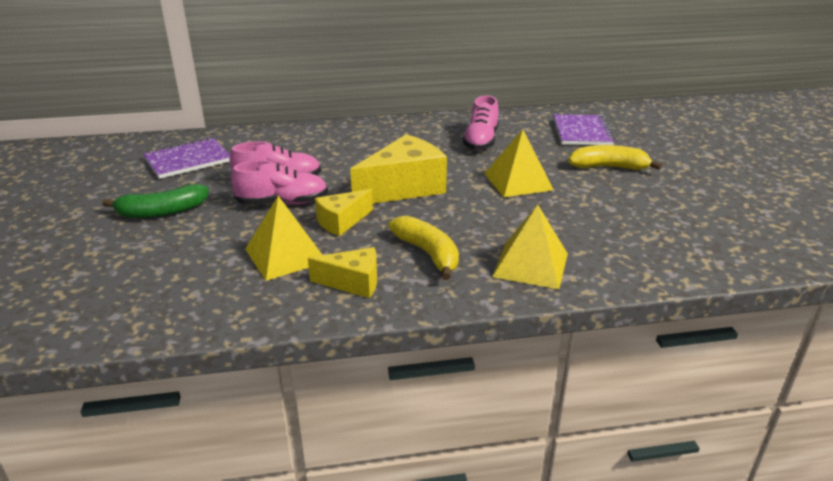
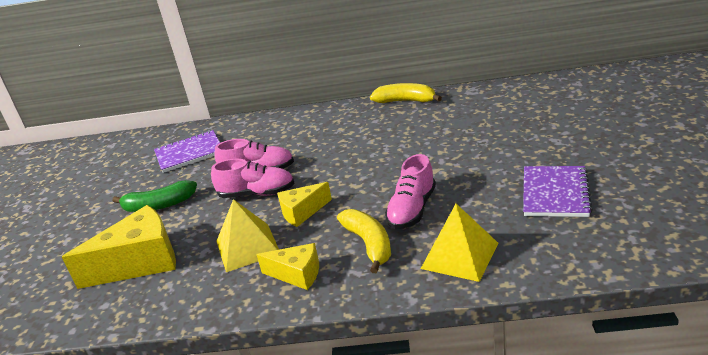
camera: 15 degrees right, 0 degrees up
(404, 188) = (365, 175): yellow cheese -> yellow cheese (140, 263)
(481, 141) = (449, 120): pink shoe -> pink shoe (412, 209)
(518, 181) = (473, 164): yellow pyramid -> none
(581, 132) = (552, 105): purple notebook -> purple notebook (555, 193)
(609, 167) = (568, 144): yellow banana -> yellow banana (406, 101)

